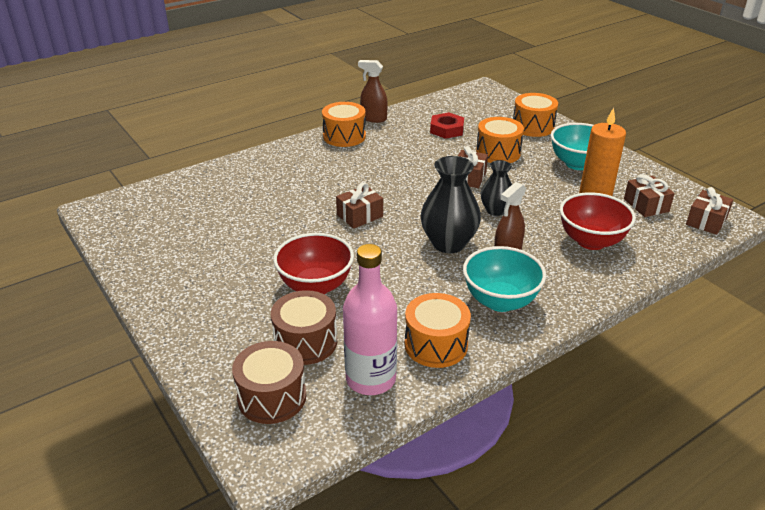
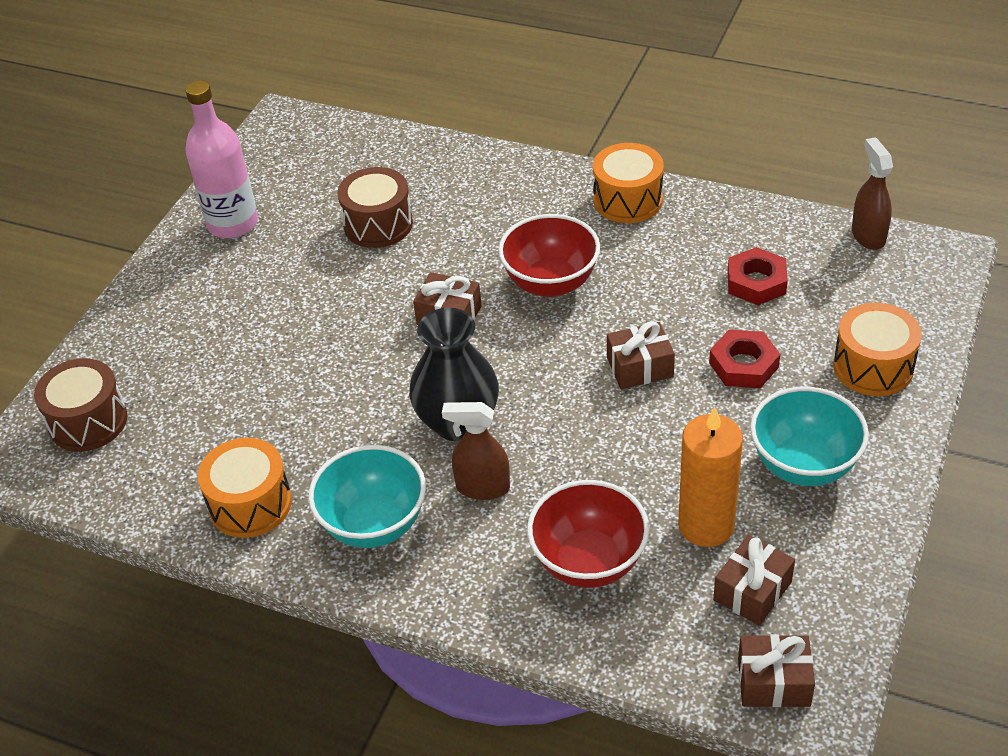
camera: 60 degrees right, 10 degrees up
(305, 342) = (183, 400): brown drum -> brown drum (378, 224)
(315, 286) = (280, 355): red bowl -> red bowl (550, 283)
(370, 379) = (160, 479): pink bottle -> pink bottle (232, 223)
(373, 118) = (707, 199): brown spray bottle -> brown spray bottle (868, 236)
(495, 210) = (578, 431): black vase -> none
(498, 153) = (743, 365): orange drum -> red nut

